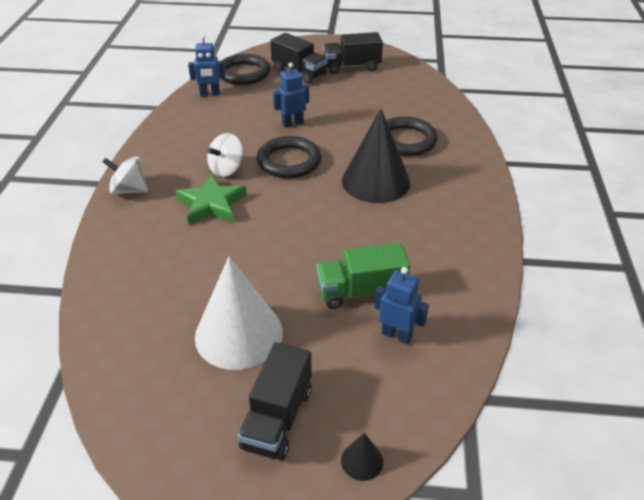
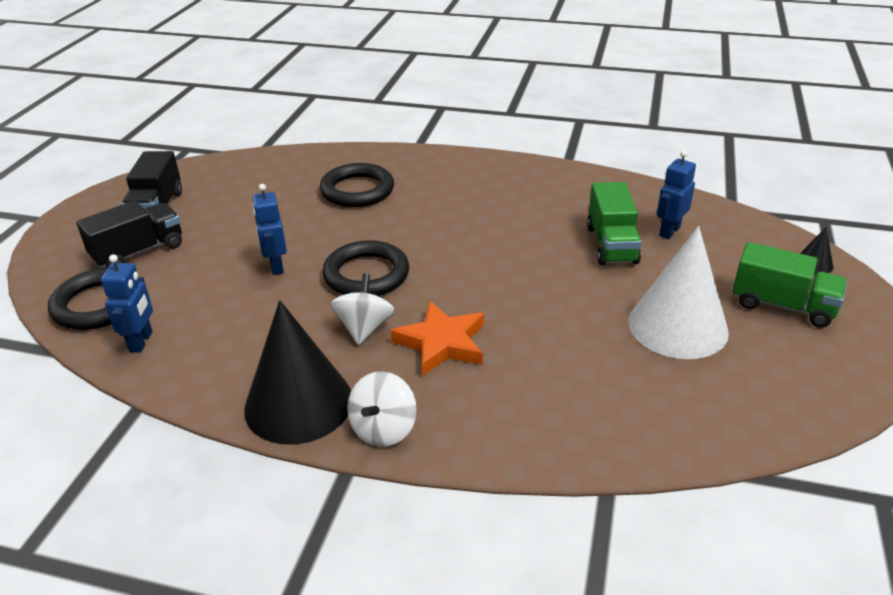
camera: 80 degrees left, 5 degrees down
(211, 204) = (442, 343): green star -> orange star
(226, 169) = (364, 328): white spinning top -> white spinning top turned 135 degrees counterclockwise
(277, 418) = (782, 305): black truck -> green truck
(375, 181) = (430, 217): black cone -> black cone (298, 403)

